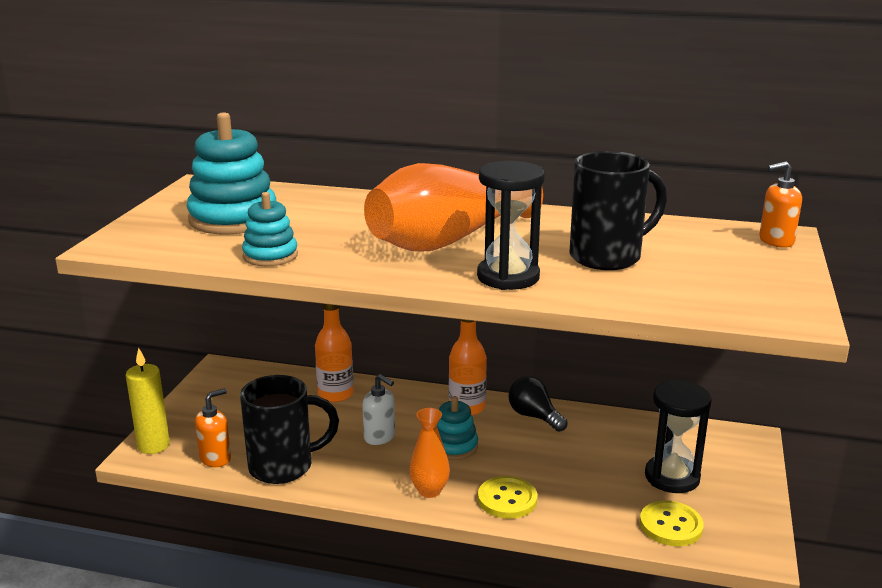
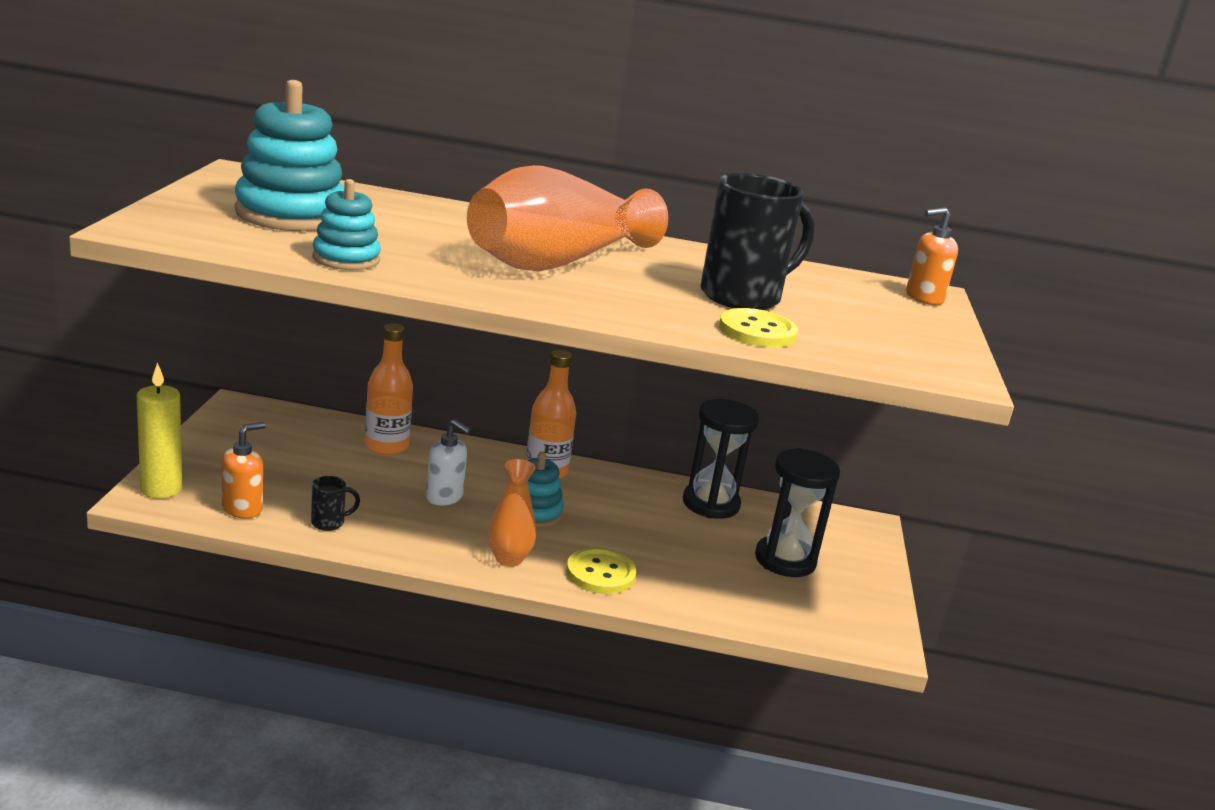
camera: 10 degrees left, 0 degrees up
(283, 466) = (329, 523): black mug -> black mug, size x0.42
(508, 277) = (634, 307): black hourglass -> black hourglass (711, 504)
(534, 416) = (625, 486): black light bulb -> none
(671, 525) = (787, 610): yellow button -> yellow button (757, 331)

